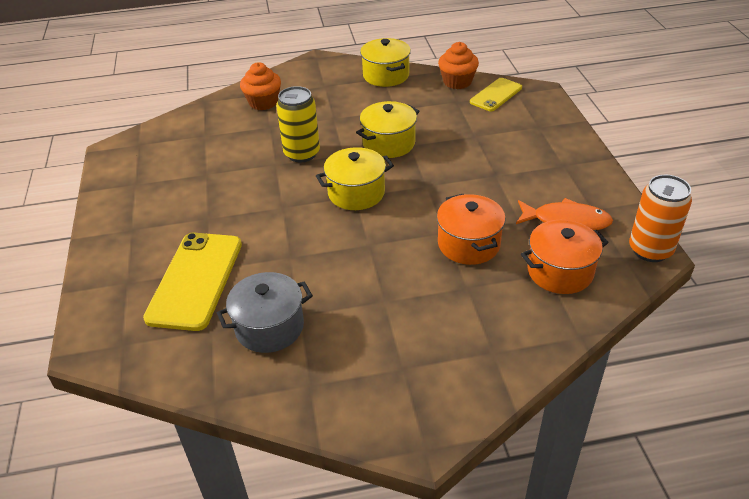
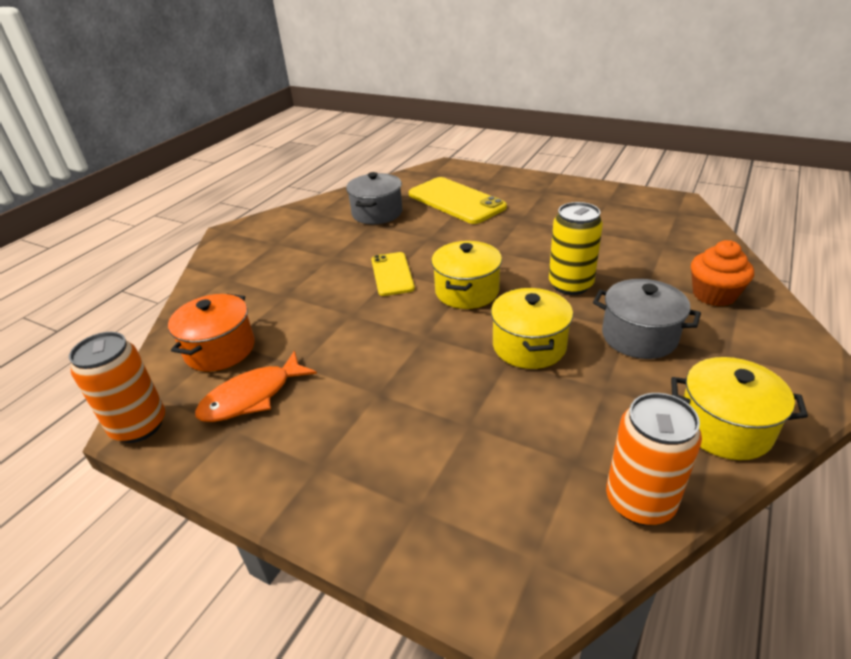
camera: 130 degrees right, 5 degrees down
(337, 113) = (639, 336): none -> grey pot
(457, 82) = (639, 502): orange cupcake -> orange can
(468, 244) = (320, 319): orange pot -> none
(496, 95) = (553, 523): yellow phone -> yellow phone (392, 274)

